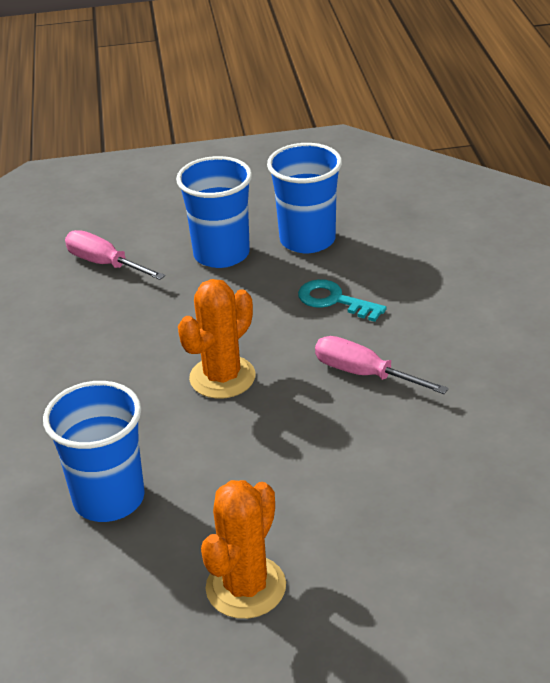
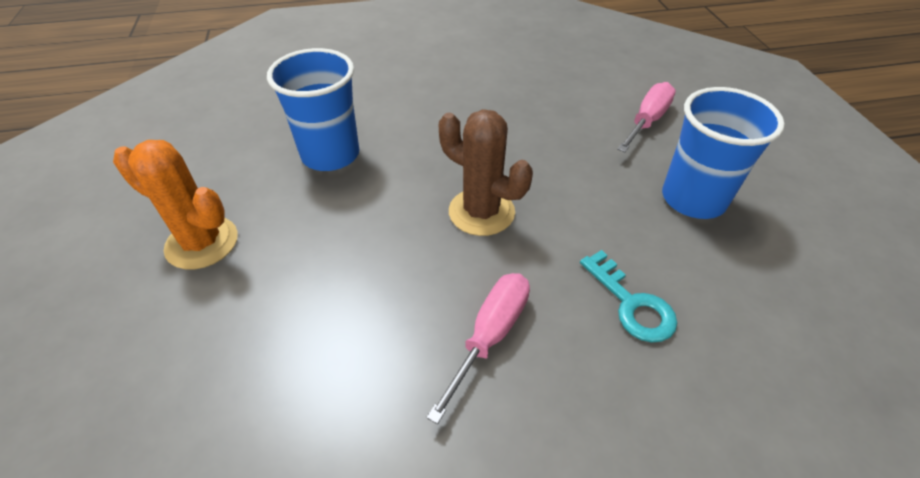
camera: 85 degrees right, 10 degrees up
(222, 377) = (481, 212): orange cactus -> brown cactus
(307, 240) = (754, 275): blue cup -> none
(334, 300) = (631, 304): turquoise key -> turquoise key turned 120 degrees clockwise

